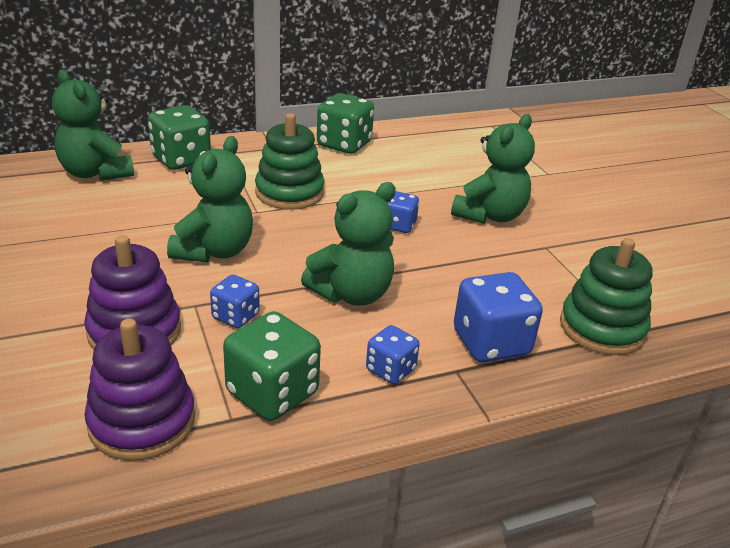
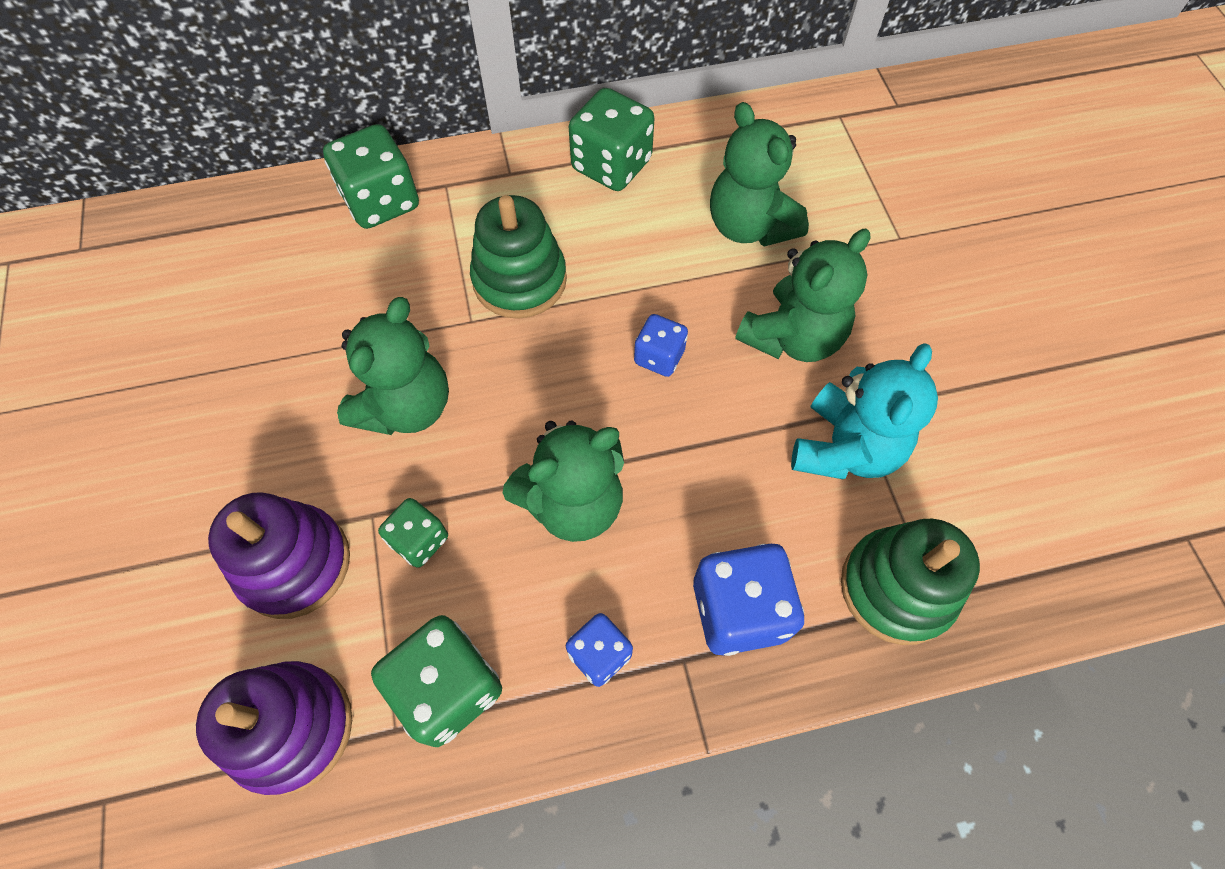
camera: 10 degrees right, 30 degrees up
(95, 173) = (266, 232): green teddy bear -> green teddy bear (749, 226)
(235, 316) = (419, 540): blue dice -> green dice
(543, 264) = (845, 448): none -> turquoise teddy bear

